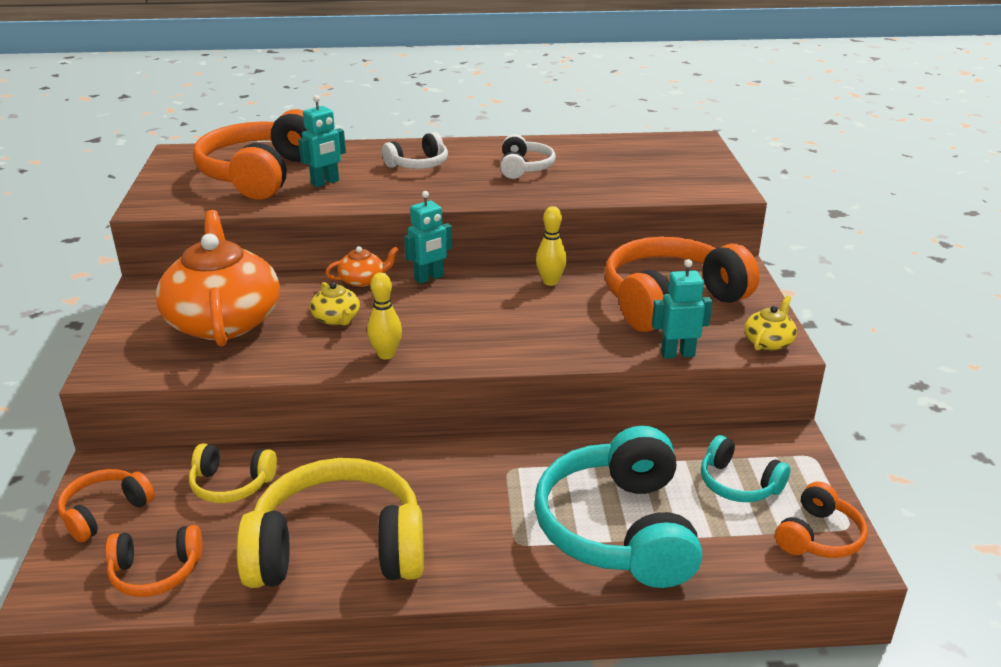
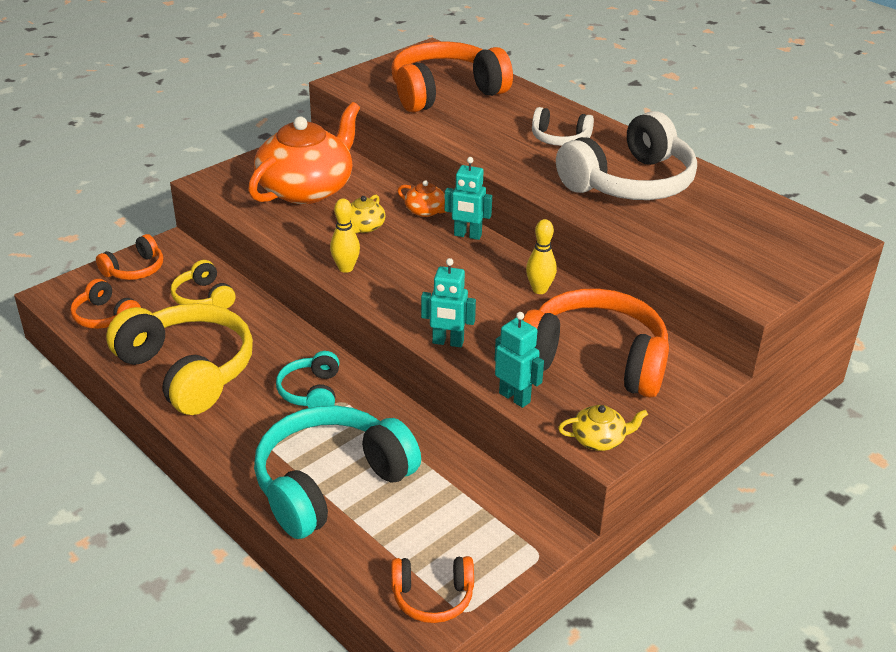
camera: 50 degrees right, 5 degrees up
(105, 512) = (135, 269): orange headphones -> orange headphones turned 135 degrees clockwise
(325, 182) = (471, 119): turquoise robot -> turquoise robot (448, 342)
(524, 168) = (629, 183): white headphones -> white headphones, size x1.99
(738, 484) = (452, 525): turquoise headphones -> turquoise headphones (311, 392)

